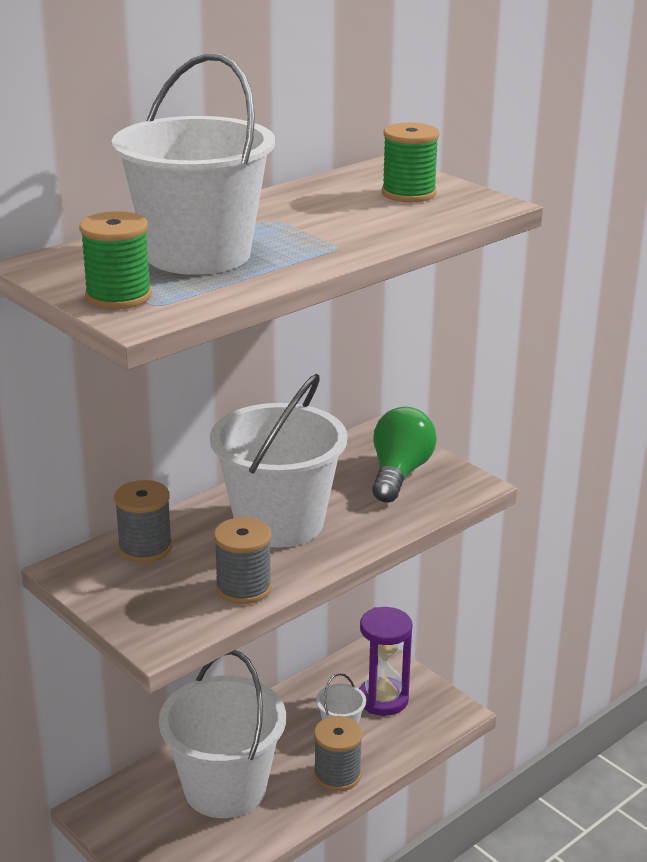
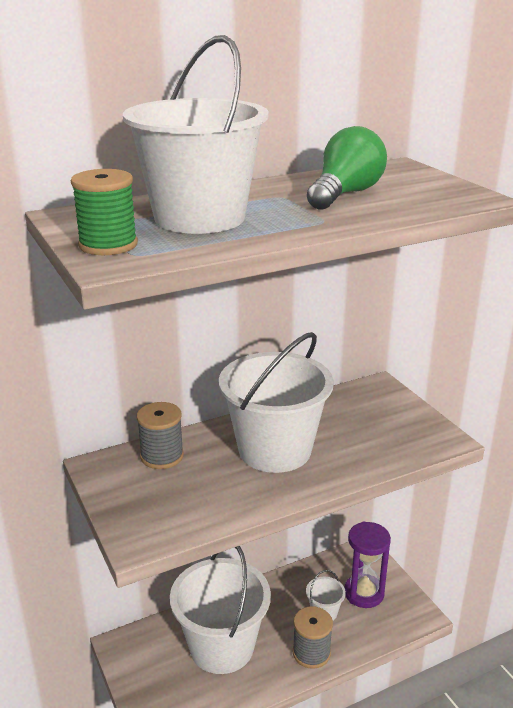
camera: 15 degrees right, 0 degrees up
(243, 588) = (225, 504): grey spool -> none
(399, 473) = (386, 421): green light bulb -> green light bulb (345, 194)
(408, 193) = (408, 185): green spool -> none

